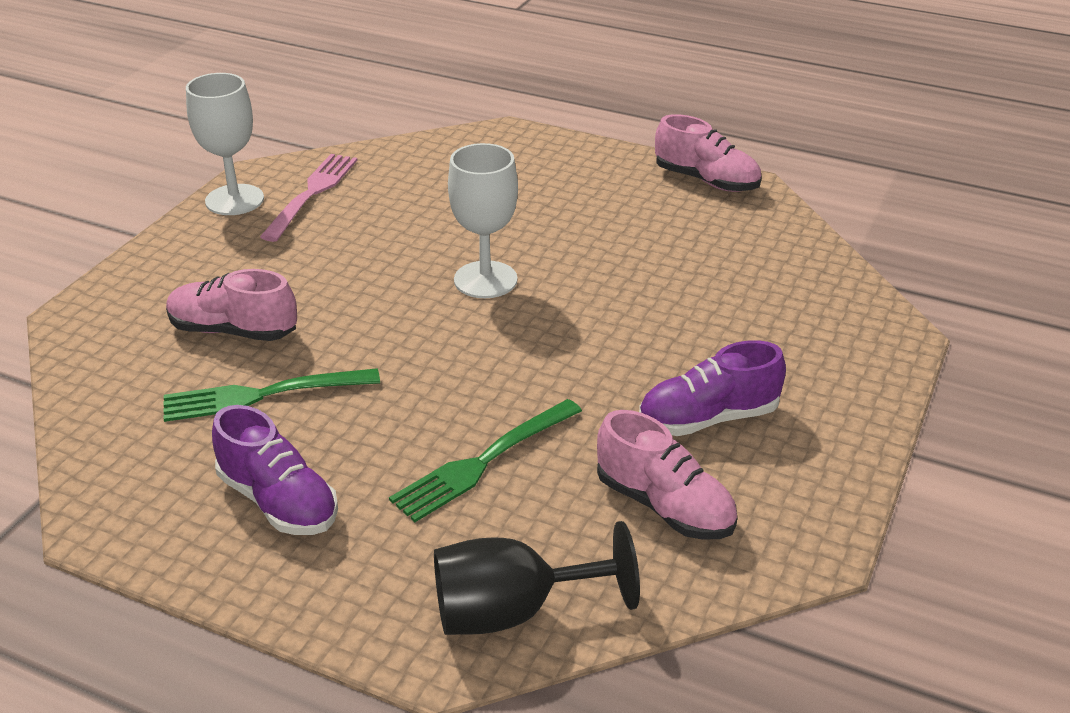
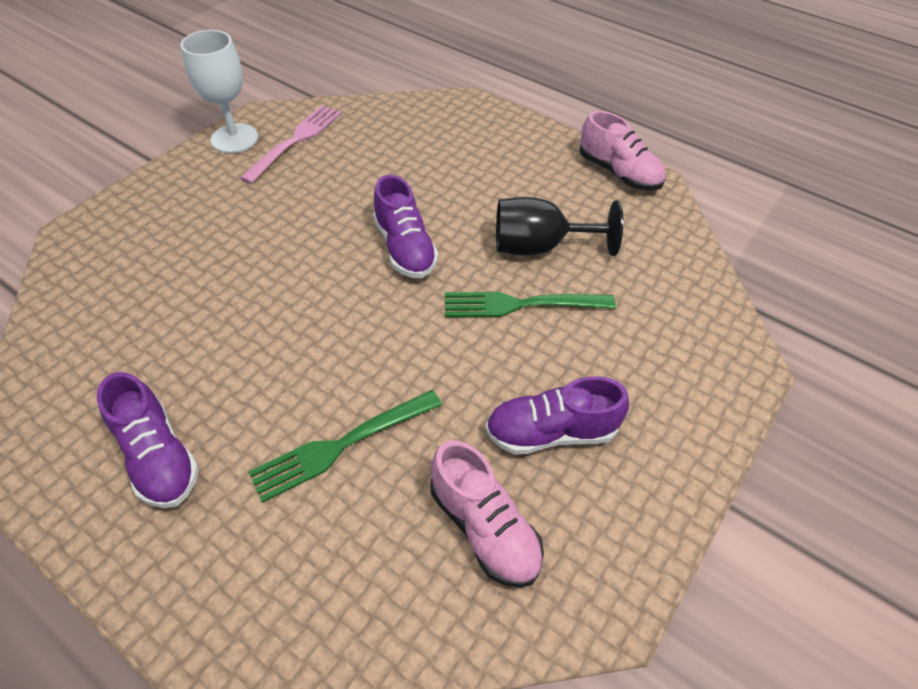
camera: 10 degrees right, 15 degrees up
(233, 331) = (187, 268): pink shoe -> none
(262, 395) = (185, 339): green fork -> green fork (520, 304)
(485, 280) = (405, 248): white goblet -> purple shoe
(512, 612) = (312, 627): black goblet -> black goblet (539, 247)

